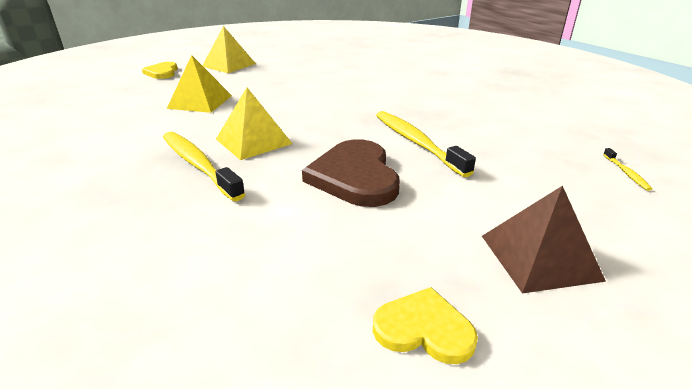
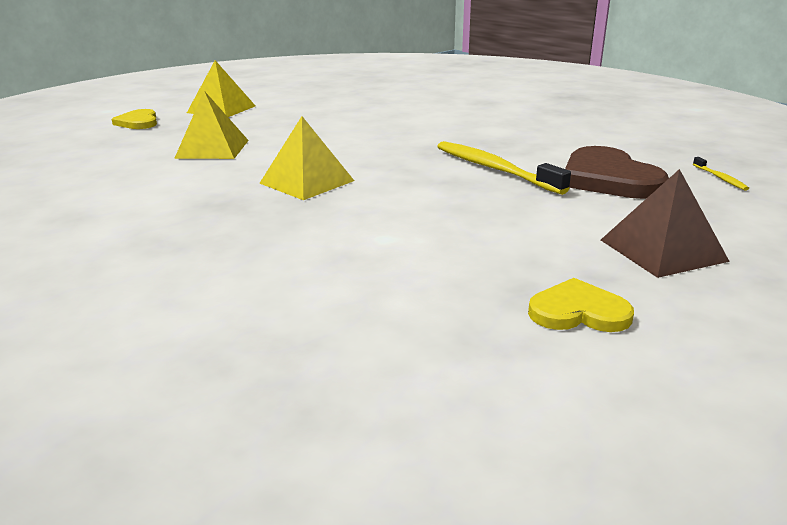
camera: 10 degrees left, 5 degrees down
(198, 165) = (256, 208): yellow toothbrush -> none
(355, 176) = (443, 204): brown heart -> brown heart (608, 178)

